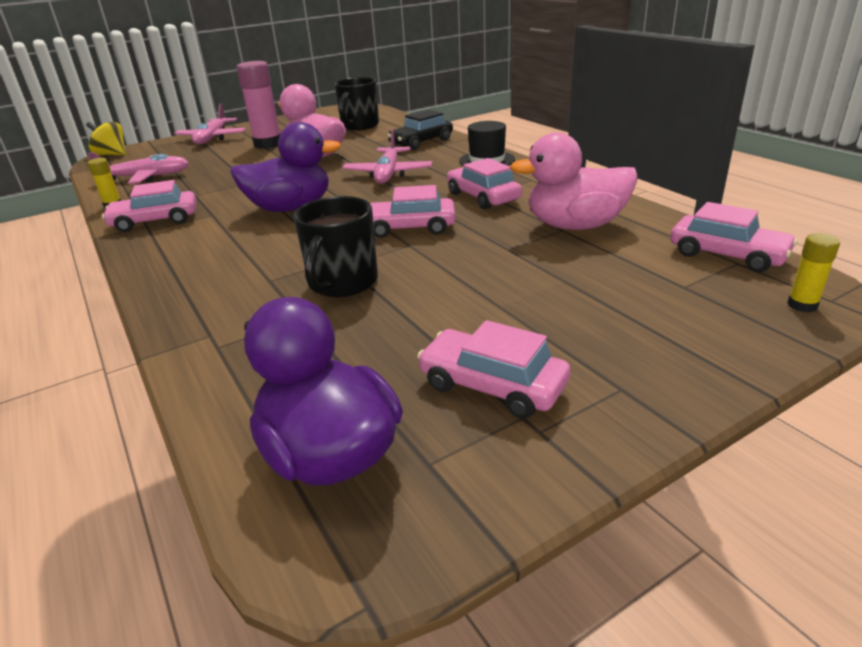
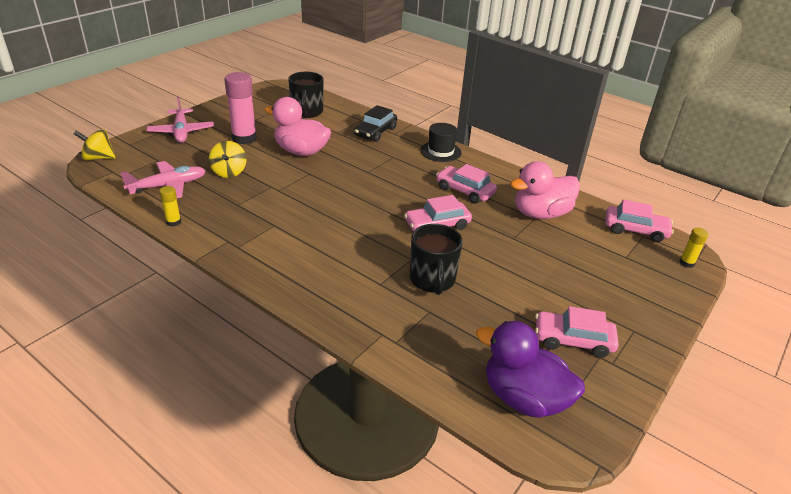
camera: 25 degrees left, 5 degrees up
(155, 221) = (232, 236): pink car -> none
(219, 169) = (229, 172): none -> yellow spinning top
(290, 208) = (333, 213): purple duck -> none
(388, 174) = (378, 170): pink plane -> none

